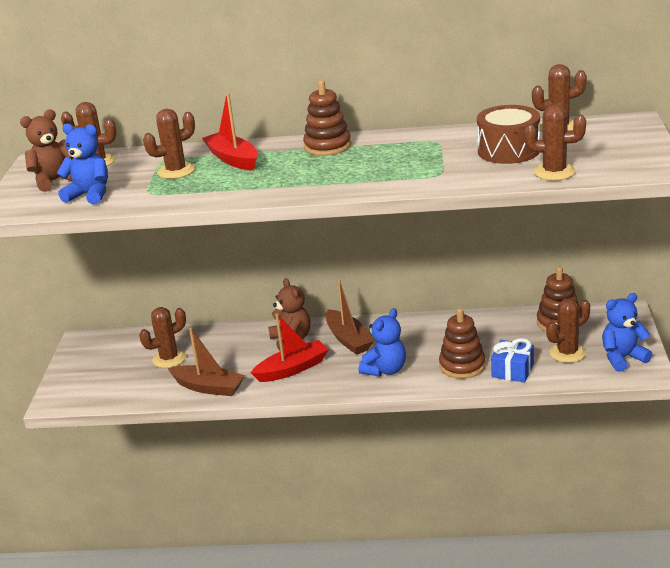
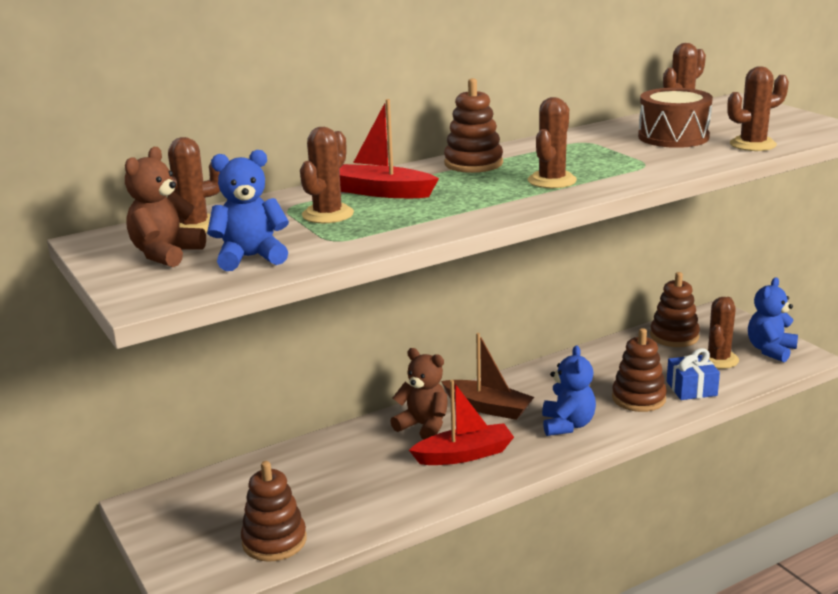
camera: 35 degrees left, 5 degrees down
(124, 388) = (274, 541): none -> brown stacking toy
(169, 358) = (294, 489): brown cactus -> brown cactus (552, 181)
(209, 387) = (388, 505): brown boat -> none
(292, 369) = (464, 455): red boat -> red boat turned 45 degrees clockwise

